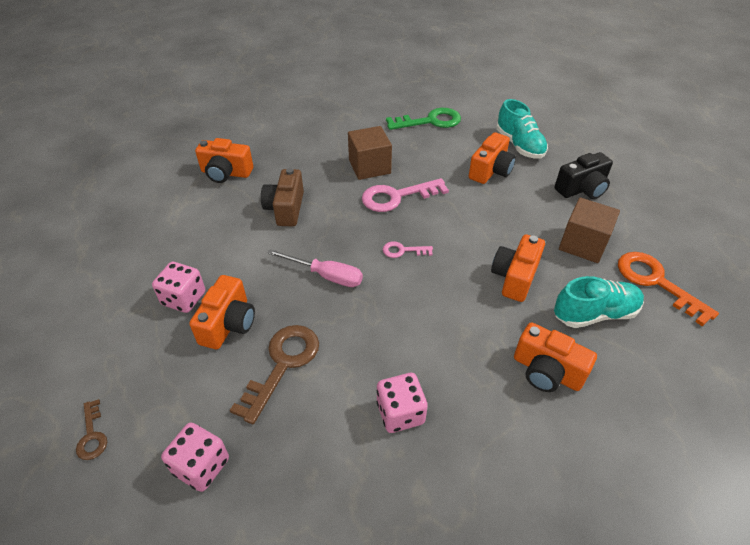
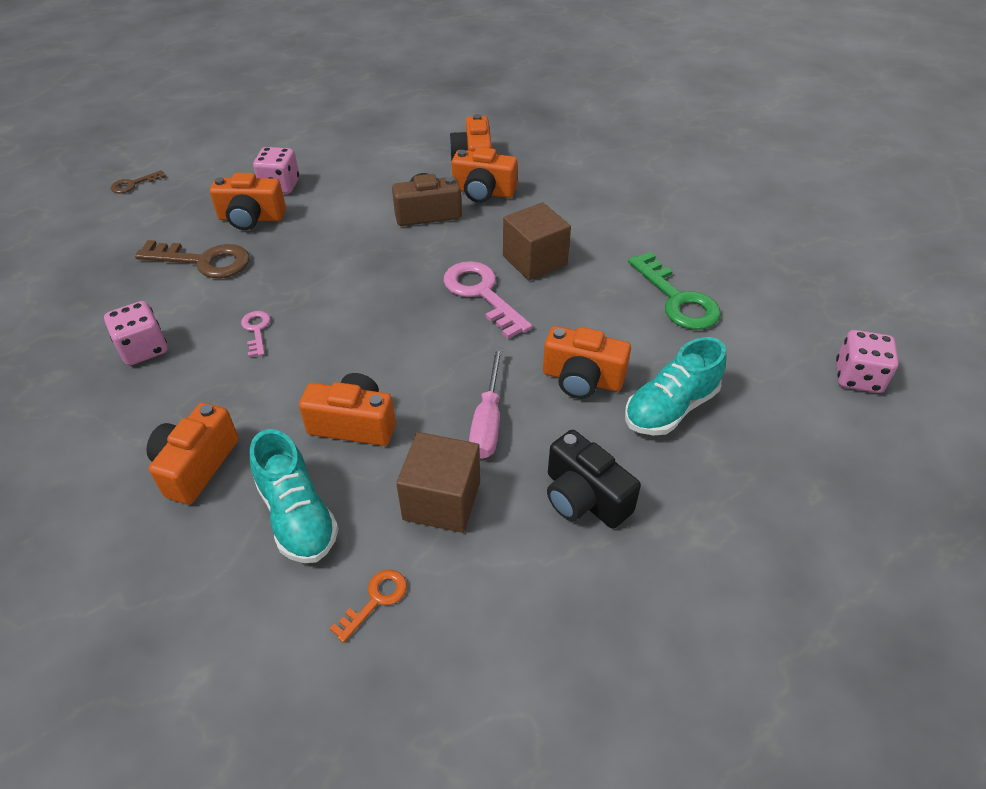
camera: 75 degrees right, 0 degrees up
(201, 466) = (99, 243): pink dice -> pink dice (857, 377)
(273, 175) = (483, 192): none -> orange camera
(326, 276) = (326, 264): pink screwdriver -> pink screwdriver (487, 421)
(403, 250) = (380, 315): pink key -> pink key (256, 330)
(656, 282) = (375, 600): orange key -> orange key, size x0.52

